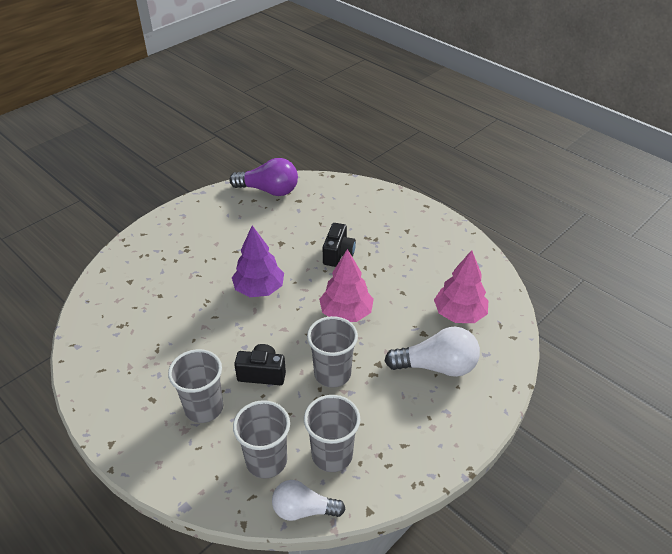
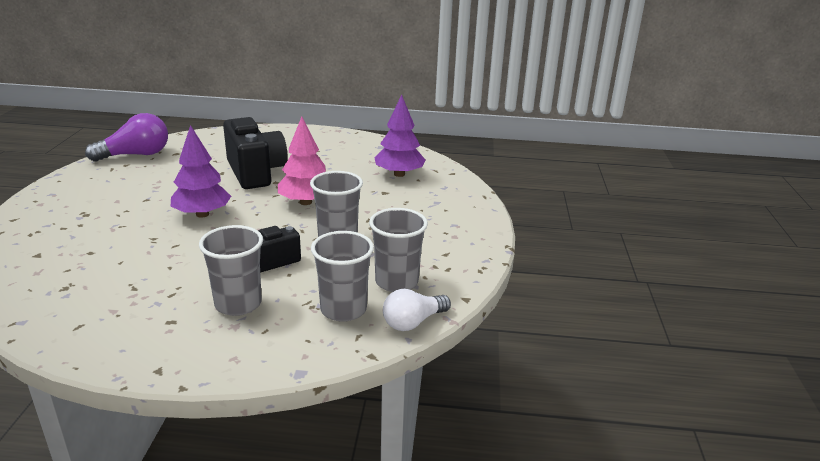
camera: 40 degrees left, 15 degrees down
(338, 254) = (255, 173): black camera -> black camera, size x1.79
(436, 366) = (417, 205): white light bulb -> none
(459, 314) = (399, 174): pink tree -> purple tree

